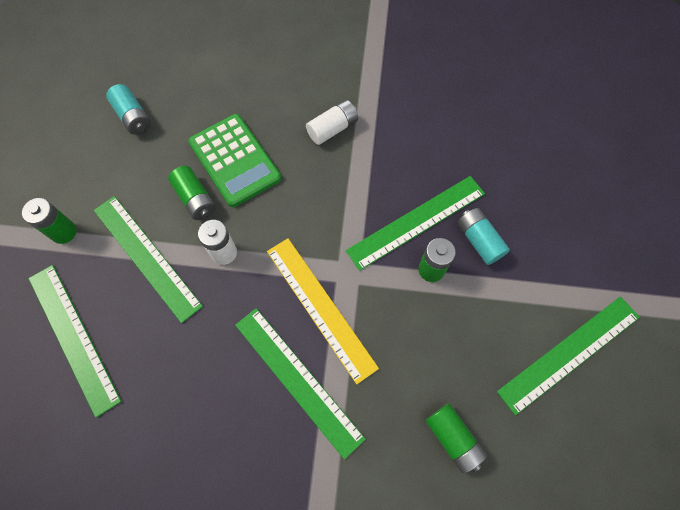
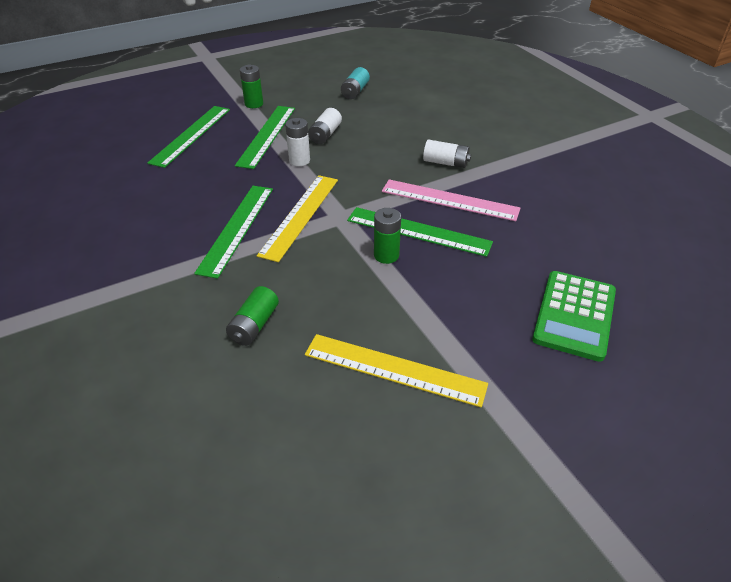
camera: 55 degrees right, 25 degrees down
(195, 199) = (325, 135): green battery -> white battery
(234, 160) = (370, 136): green calculator -> green calculator (574, 315)
(390, 166) = (449, 200): none -> pink ruler
(479, 240) = (441, 270): turquoise battery -> none
(569, 353) = (394, 369): green ruler -> yellow ruler

